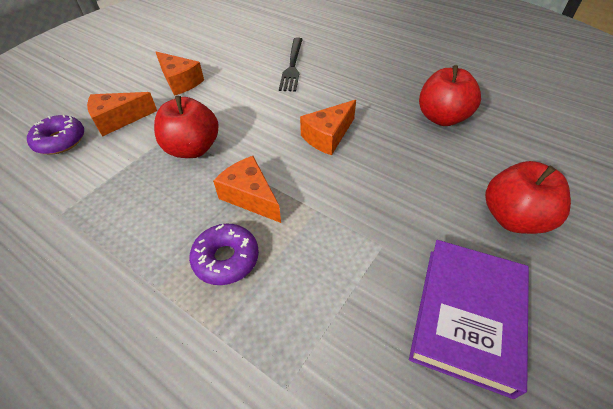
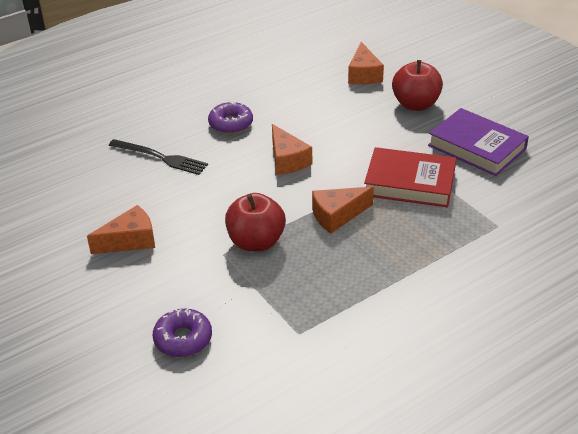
camera: 70 degrees left, 10 degrees down
(119, 120) = (173, 292): orange cheese -> orange cheese (363, 74)
(226, 259) = (394, 237): purple donut -> purple donut (231, 124)
(339, 250) = (409, 183): none -> red book
(442, 118) = (300, 98): red apple -> none

